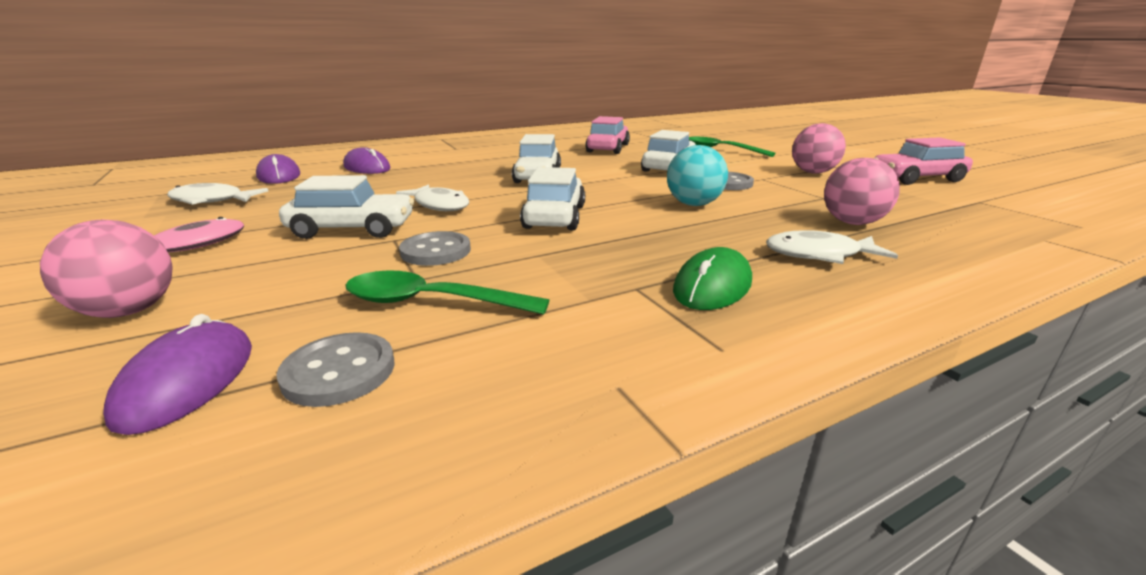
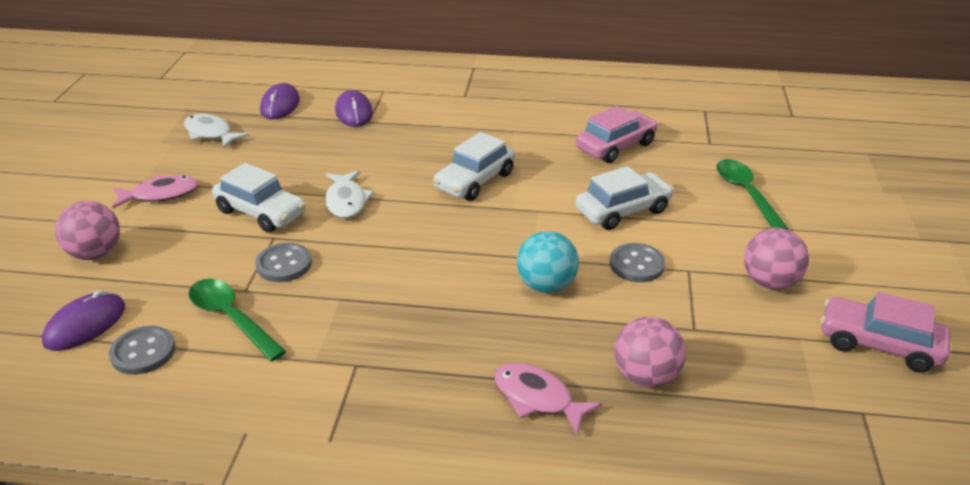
camera: 35 degrees right, 10 degrees up
(555, 217) = (408, 255): white car -> none
(712, 286) = (405, 388): green mouse -> none
(819, 254) = (537, 398): white fish -> pink fish

